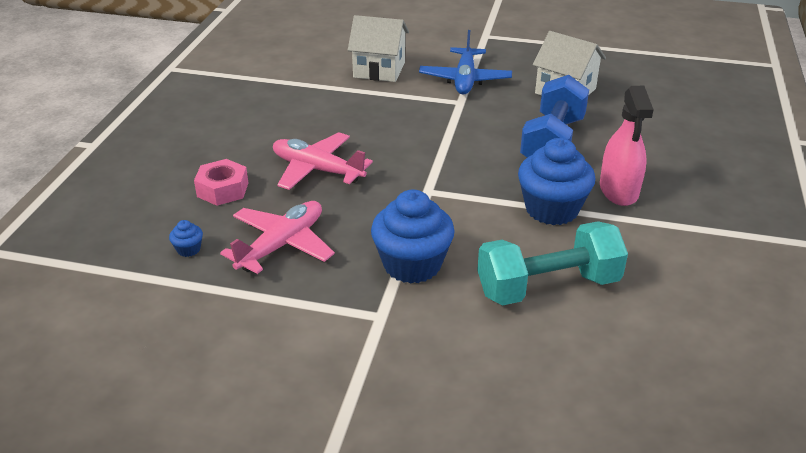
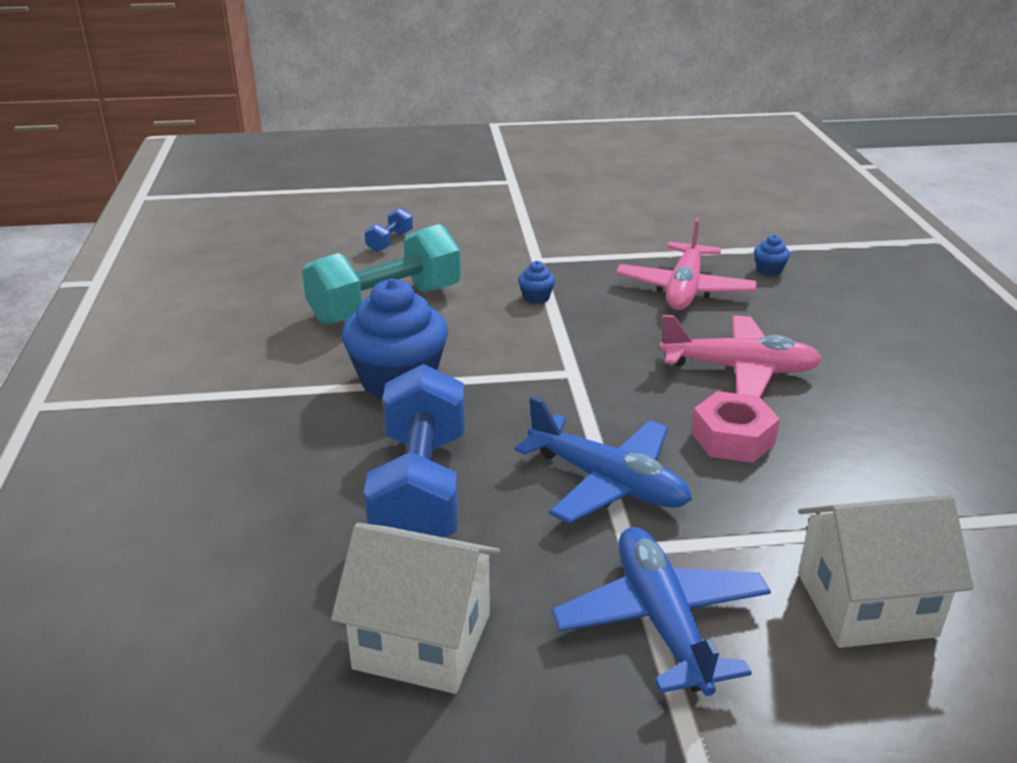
camera: 160 degrees right, 5 degrees down
(223, 189) = (819, 325): pink nut -> pink nut (732, 438)
(412, 264) = (536, 298): blue cupcake -> blue cupcake, size x0.41
(451, 127) = (607, 482): none -> blue plane
(526, 389) = (389, 242): none -> blue dumbbell
(618, 190) = (305, 425): pink spray bottle -> none

